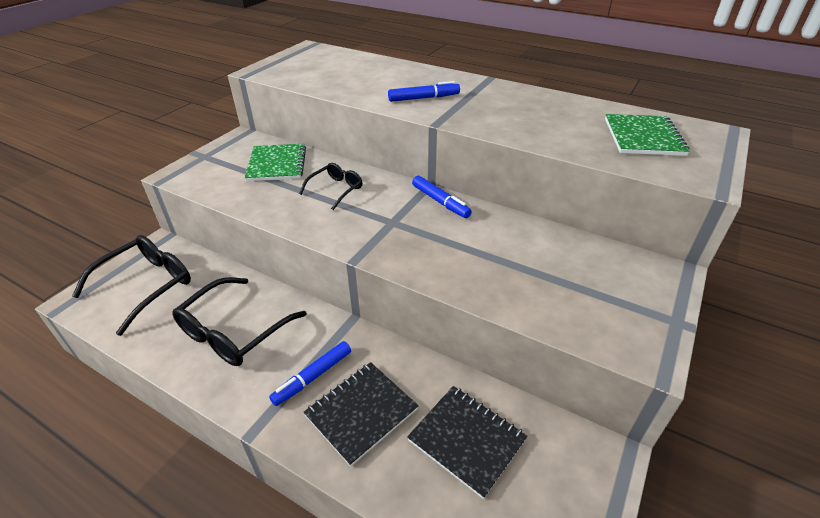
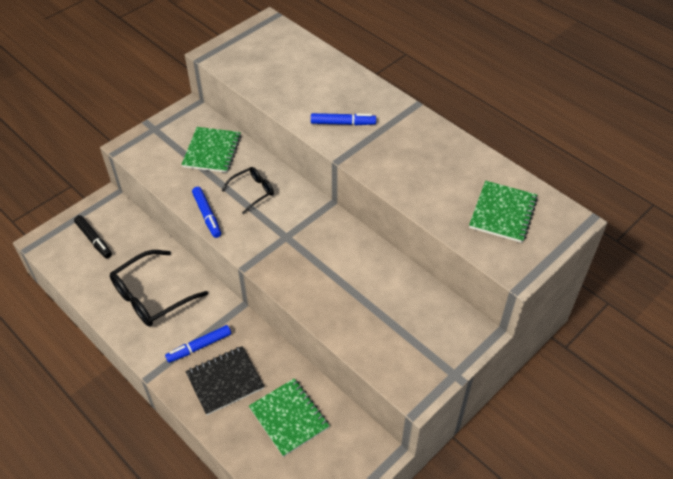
camera: 15 degrees right, 10 degrees up
(146, 285) = (94, 240): black glasses -> black marker
(440, 202) = (333, 223): blue marker -> blue marker (207, 215)
(467, 440) = (289, 418): black notebook -> green notebook

